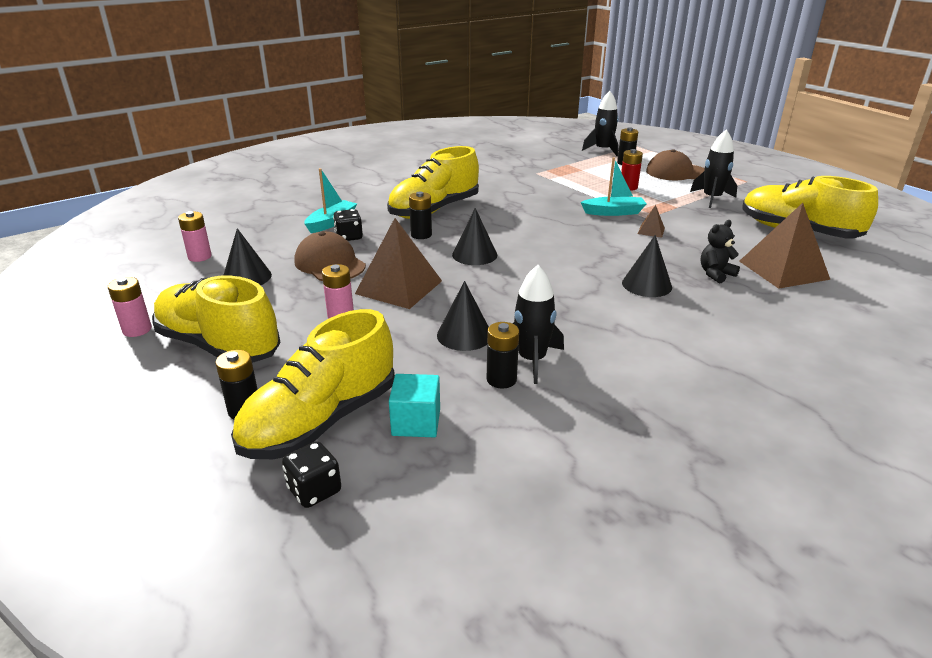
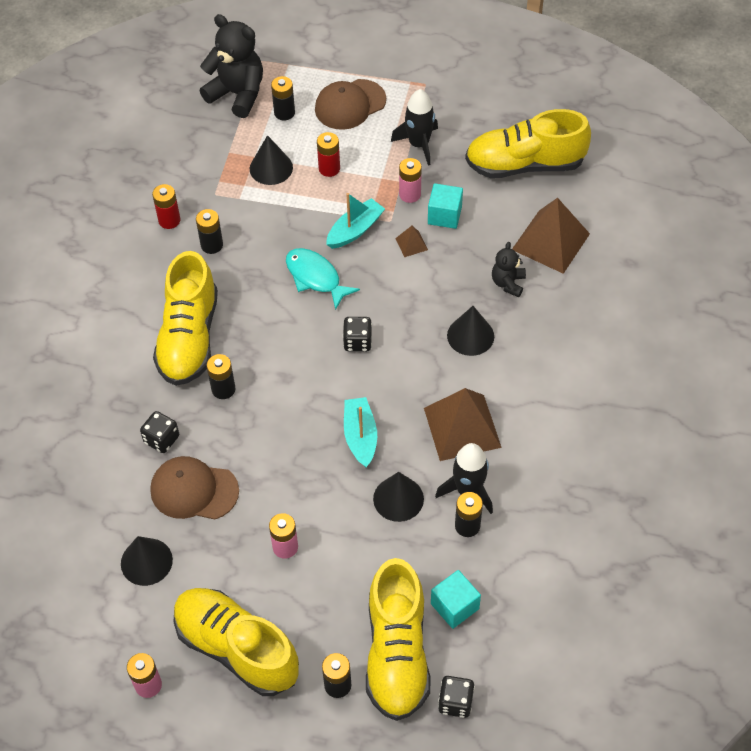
camera: 40 degrees left, 25 degrees up
(200, 257) = (62, 568): pink battery -> pink battery (410, 194)
(219, 345) = (237, 648): yellow shoe -> yellow shoe turned 45 degrees clockwise
(331, 223) = (116, 429): turquoise boat -> turquoise boat (360, 436)
(399, 287) = (289, 478): brown pyramid -> brown pyramid (462, 427)
(474, 255) = (301, 387): black cone -> black cone (271, 168)
(493, 172) = (169, 220): none -> red battery
(505, 187) = (212, 245): none -> black battery
(547, 253) = (357, 342): none -> black dice
(556, 219) = (315, 277): none -> turquoise fish
(603, 150) = (237, 94): black rocket -> black teddy bear
(696, 229) = (444, 215): none -> turquoise cube

